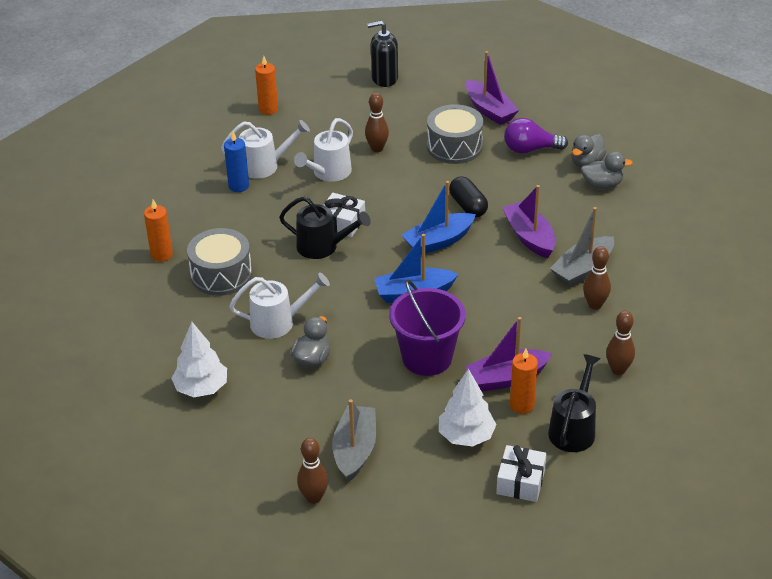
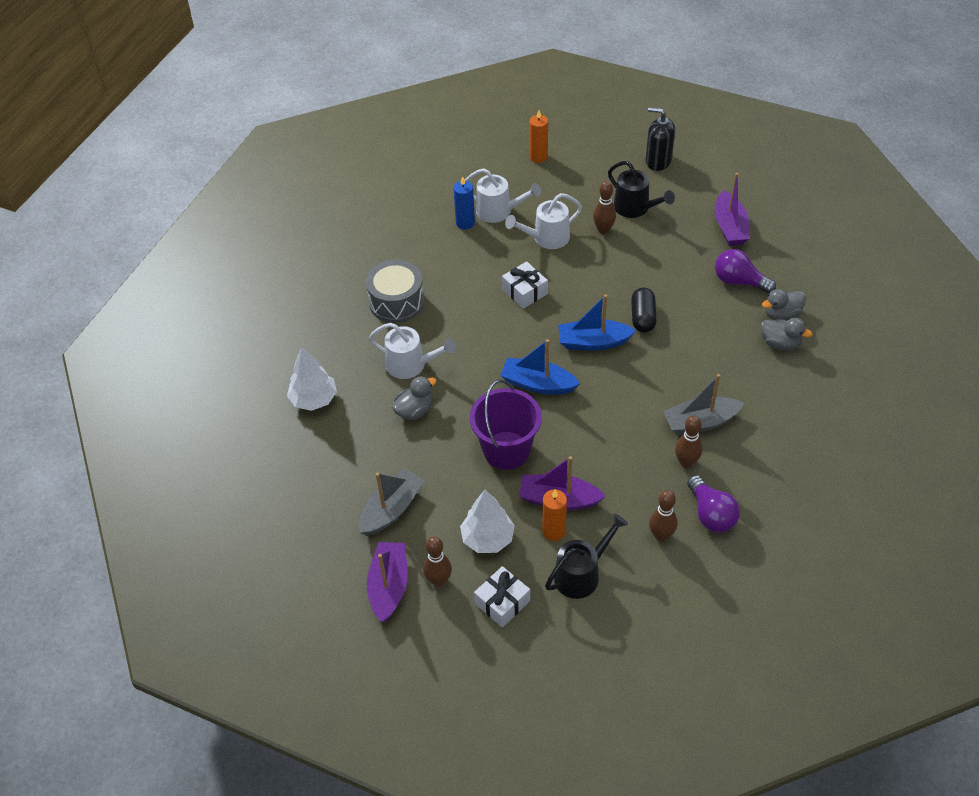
camera: 30 degrees right, 10 degrees up
(161, 255) = (363, 264): orange candle -> none
(314, 497) = (332, 537): brown bowling pin -> brown bowling pin (438, 580)
(323, 246) = (494, 308): black watering can -> black watering can (635, 208)
(454, 147) = (672, 253): grey drum -> none
(529, 237) = (675, 370): purple boat -> purple boat (389, 586)
(647, 336) = (711, 514): none -> purple light bulb

